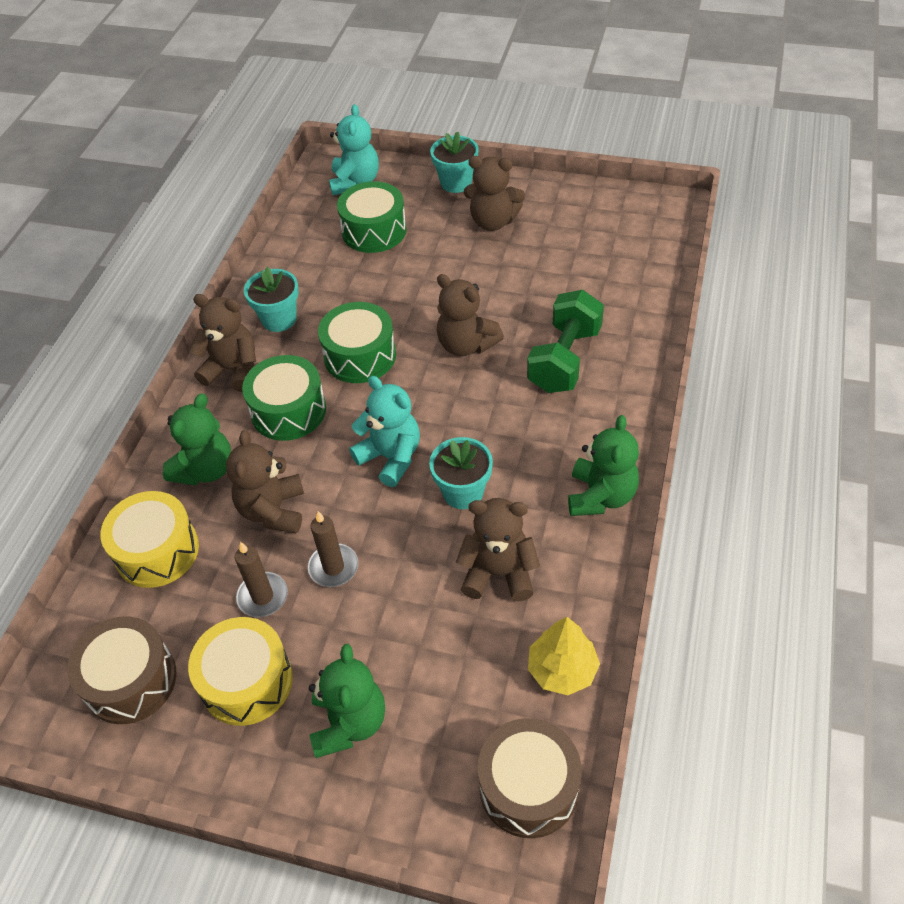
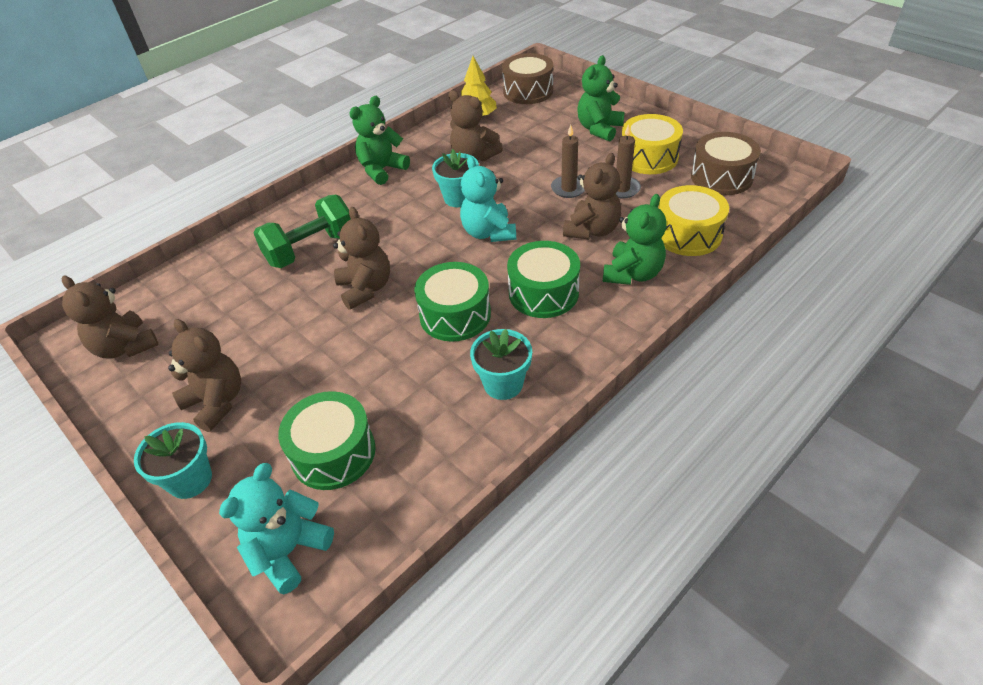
camera: 150 degrees left, 5 degrees down
(205, 469) = (632, 274): green teddy bear -> green teddy bear turned 150 degrees clockwise
(233, 370) = (574, 348): brown teddy bear -> brown teddy bear (125, 347)

